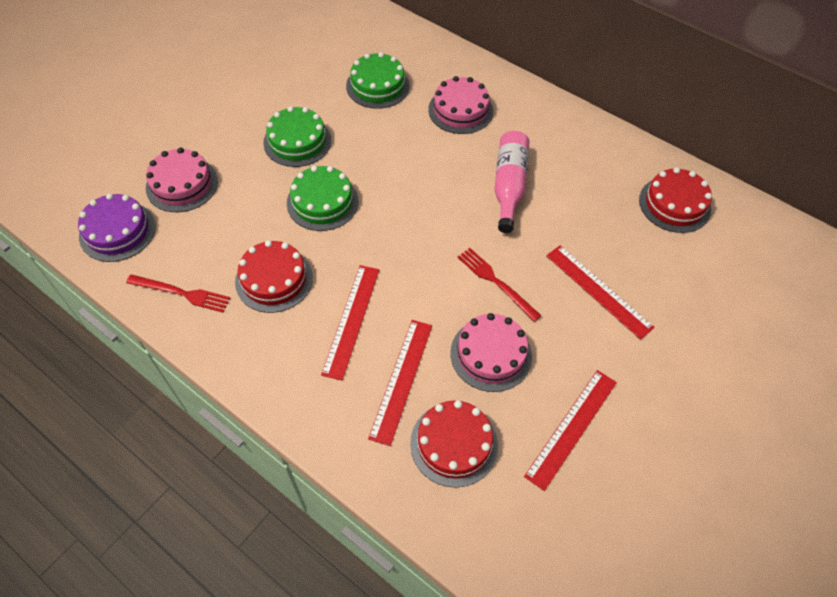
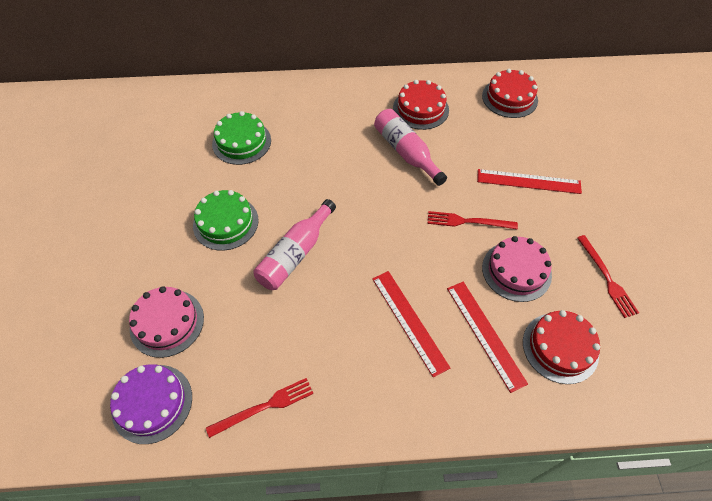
camera: 40 degrees left, 0 degrees up
(274, 279) = (323, 337): red cake -> red cake (420, 109)
(322, 202) = (295, 254): green cake -> pink bottle
(460, 110) = (319, 122): pink cake -> none
(571, 427) = (607, 278): red ruler -> red fork

